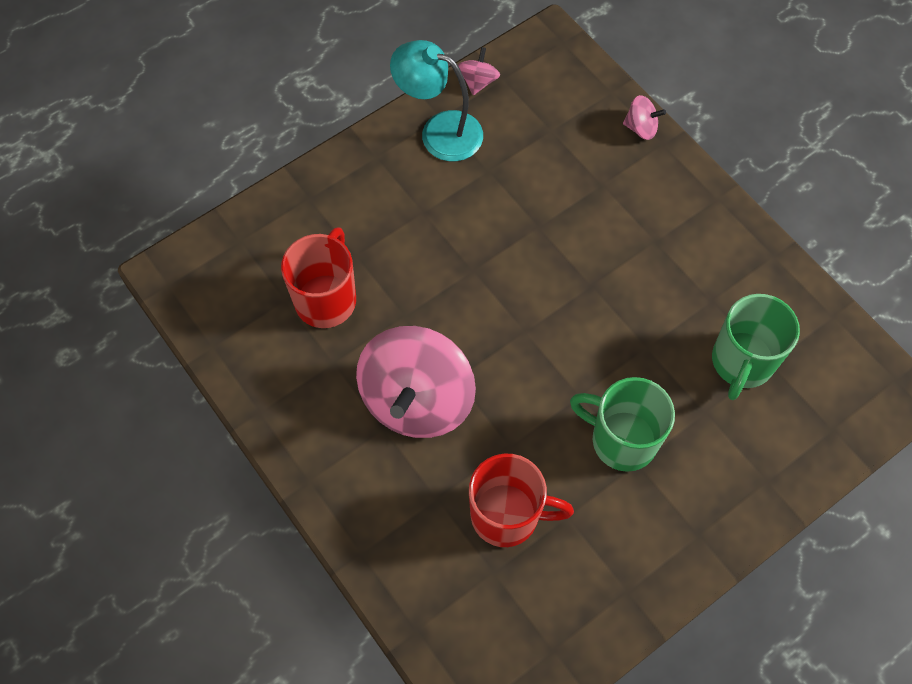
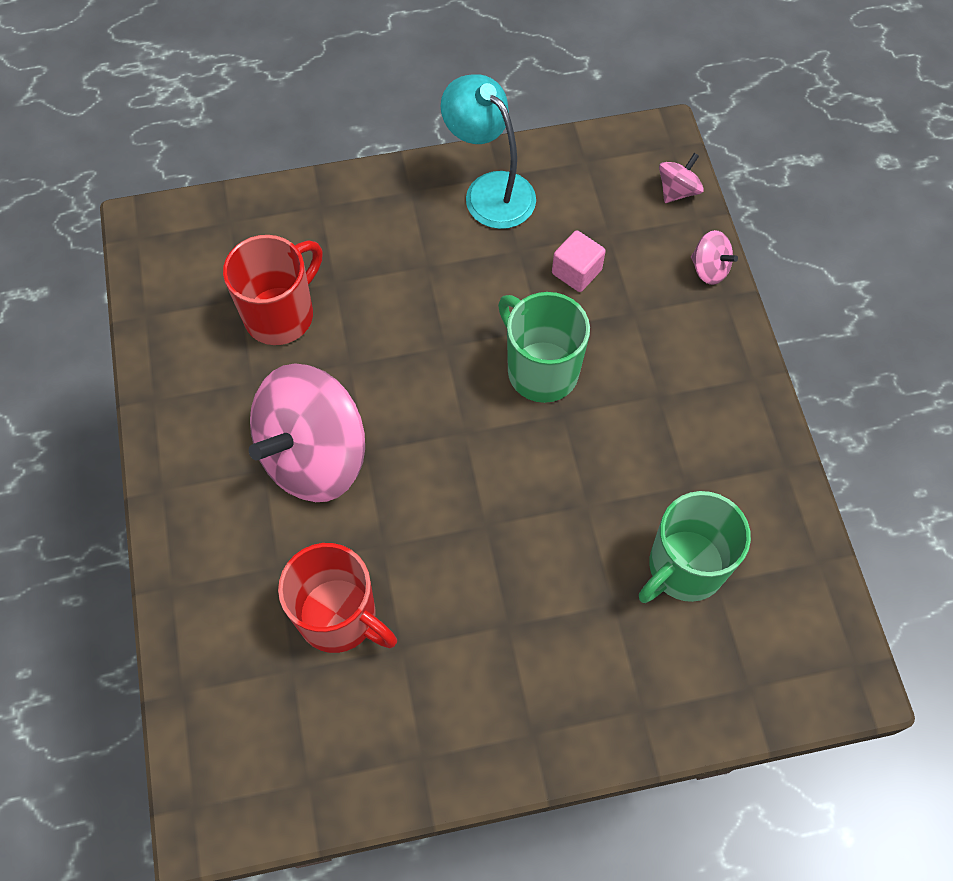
camera: 25 degrees right, 0 degrees up
(478, 82) = (558, 154): pink spinning top -> pink spinning top (677, 191)
(542, 170) = (576, 272): none -> pink cube
(622, 440) = (505, 592): green mug -> green mug (541, 370)

